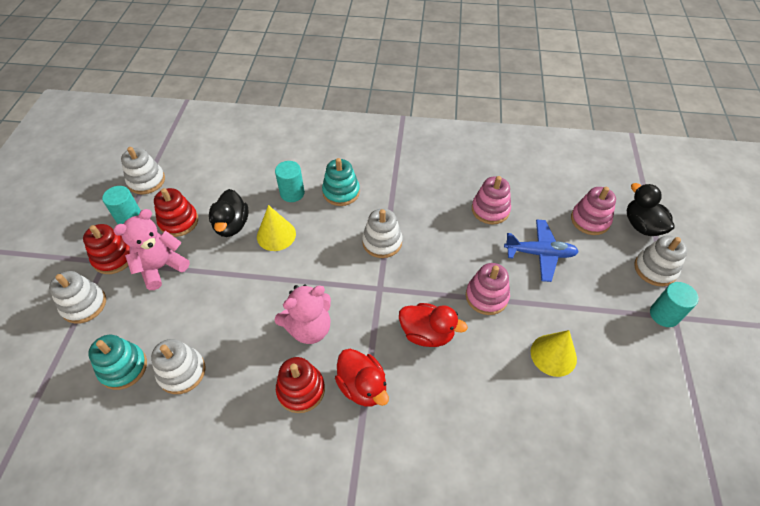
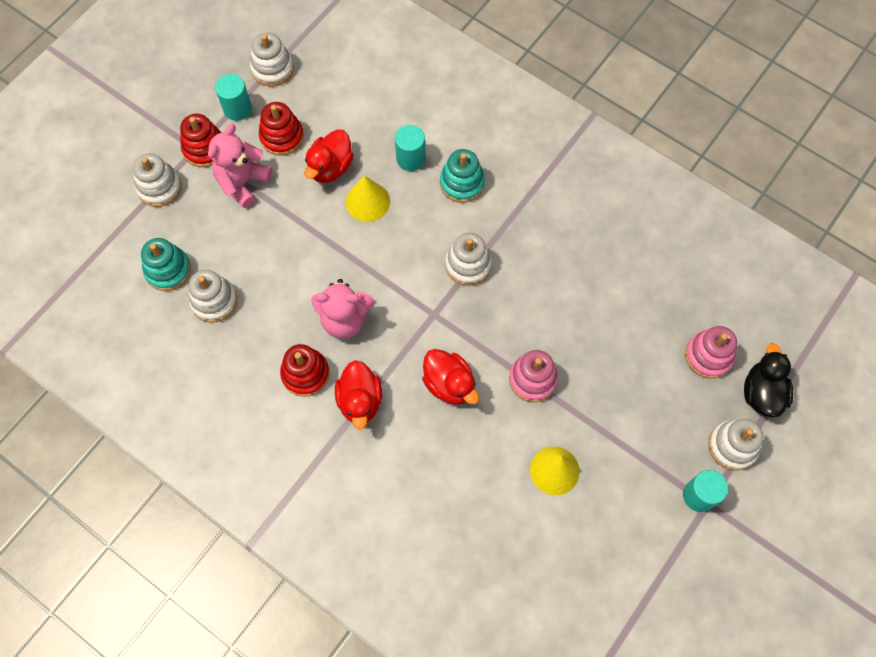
camera: 30 degrees right, 15 degrees up
(161, 267) = (242, 182): pink teddy bear -> pink teddy bear turned 45 degrees counterclockwise
(232, 225) = (330, 167): black duck -> red duck
(490, 210) = (607, 286): pink stacking toy -> none
(540, 254) = (622, 364): blue plane -> none

